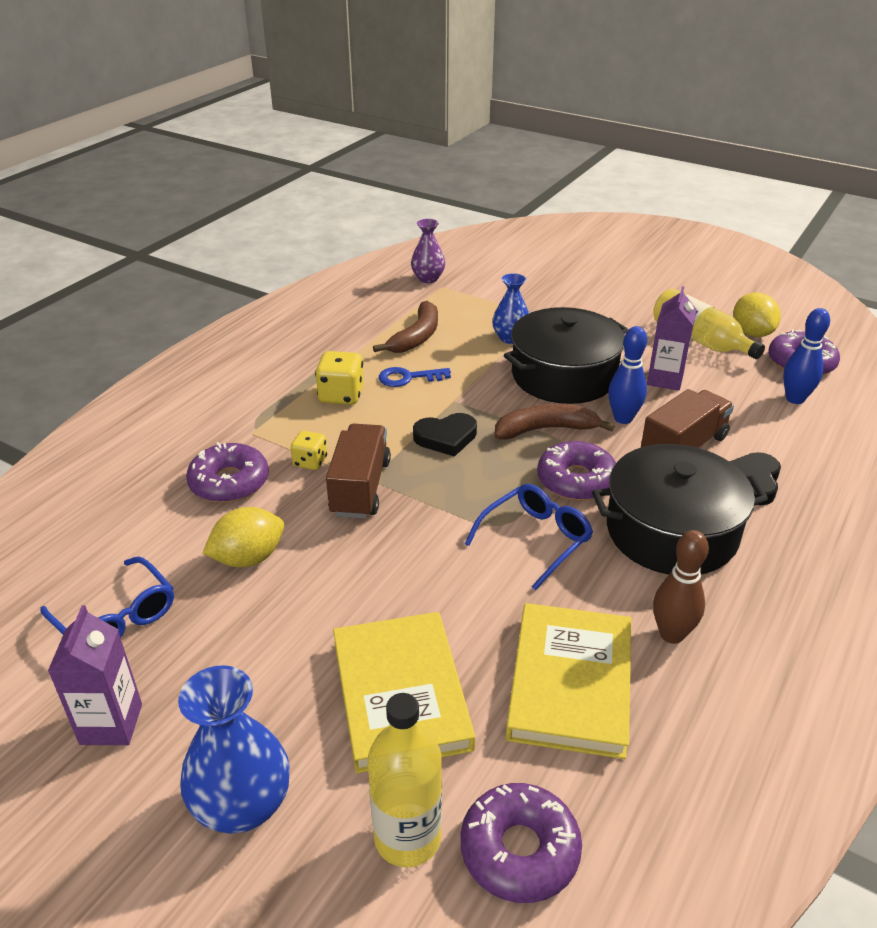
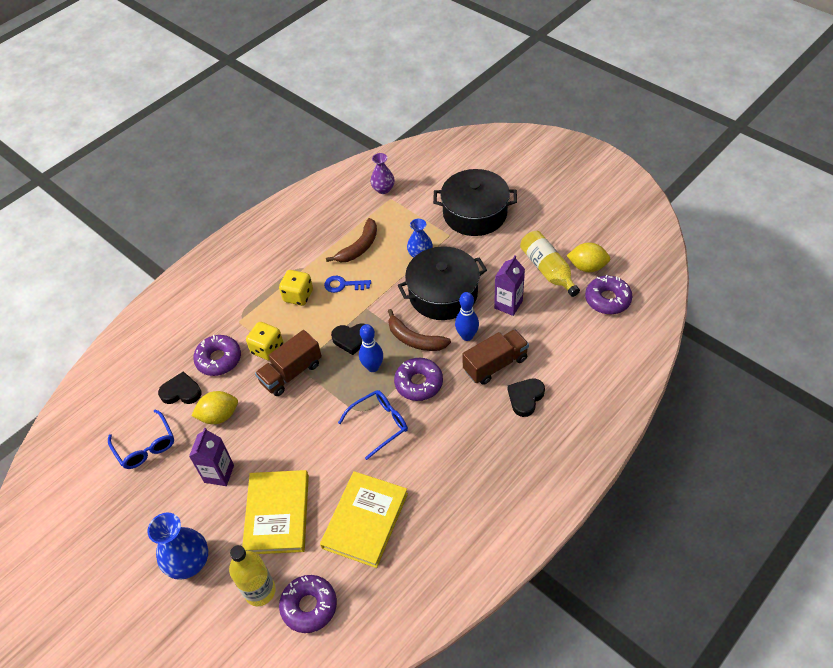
camera: 15 degrees right, 15 degrees up
(111, 724) = (135, 509): purple carton -> purple carton (219, 474)
(171, 532) = (181, 392): none -> black heart
(310, 462) = (267, 349): yellow dice -> yellow dice, size x1.56
(360, 488) = (291, 373): brown truck -> brown truck turned 150 degrees counterclockwise
(545, 429) = (415, 339): brown banana -> brown banana turned 150 degrees counterclockwise
(671, 531) = (460, 429): black pot -> black pot (475, 213)
(671, 634) = (430, 499): brown bowling pin -> none
(752, 333) = (587, 267): yellow lemon -> yellow lemon turned 75 degrees counterclockwise
(795, 399) = (587, 332): blue bowling pin -> blue bowling pin (373, 367)

